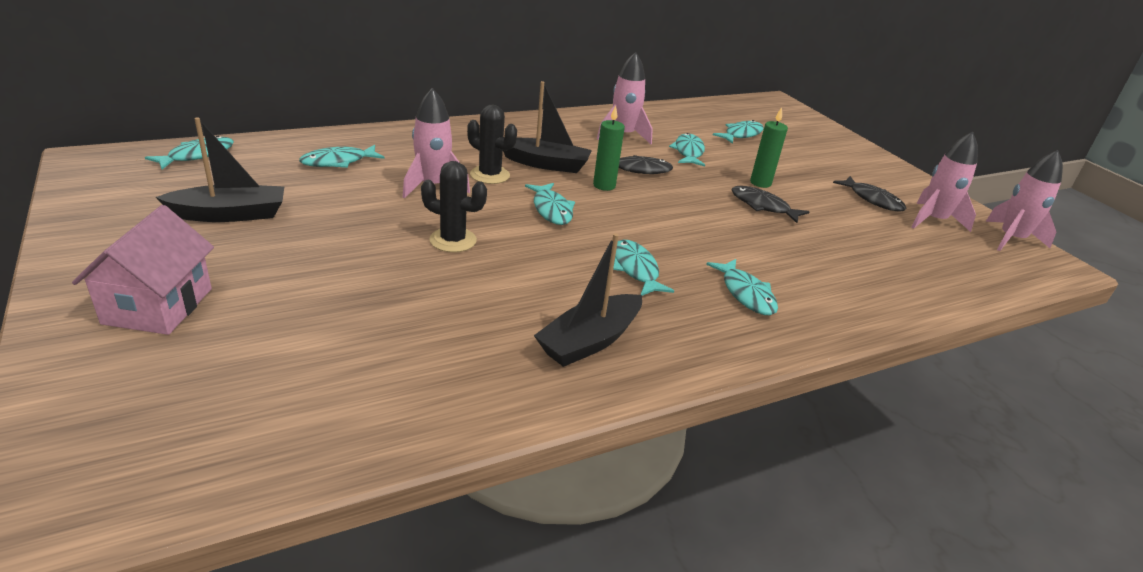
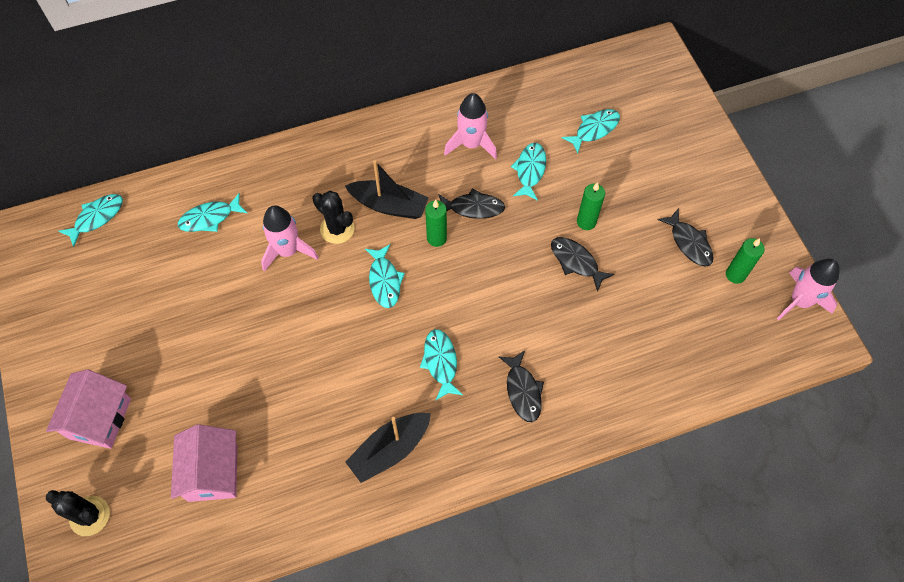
camera: 10 degrees right, 30 degrees up
(230, 214) = (132, 304): black boat -> none
(329, 360) = (213, 472): none -> pink house
(453, 240) = (300, 330): black cactus -> black cactus (90, 516)
(746, 294) = (522, 391): turquoise fish -> black fish
(933, 220) = (735, 275): pink rocket -> green candle

